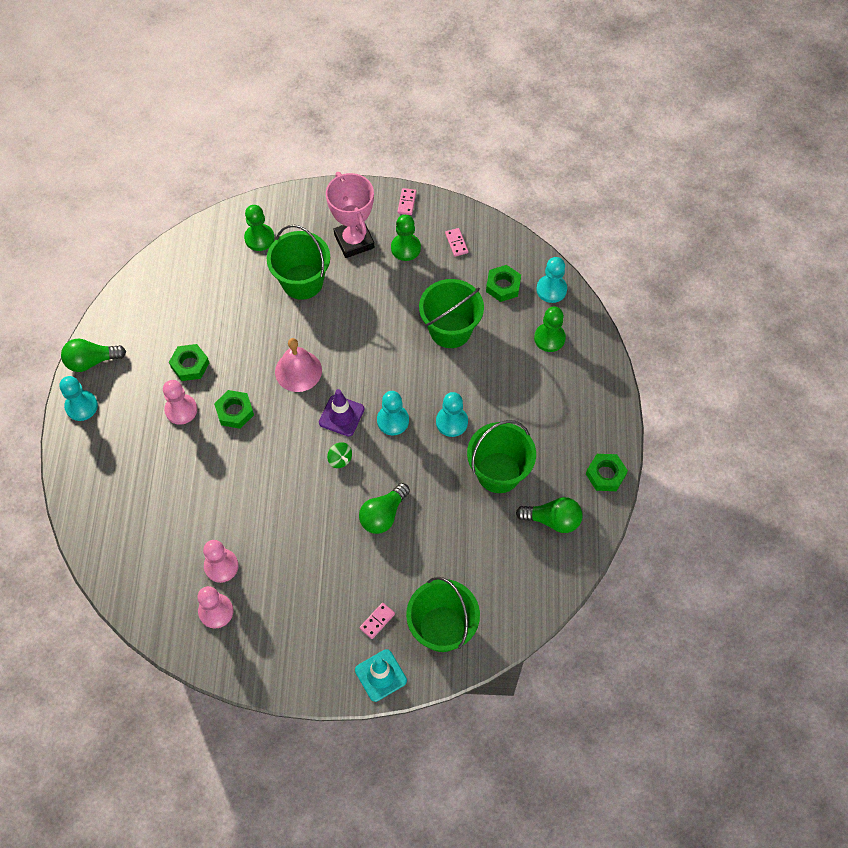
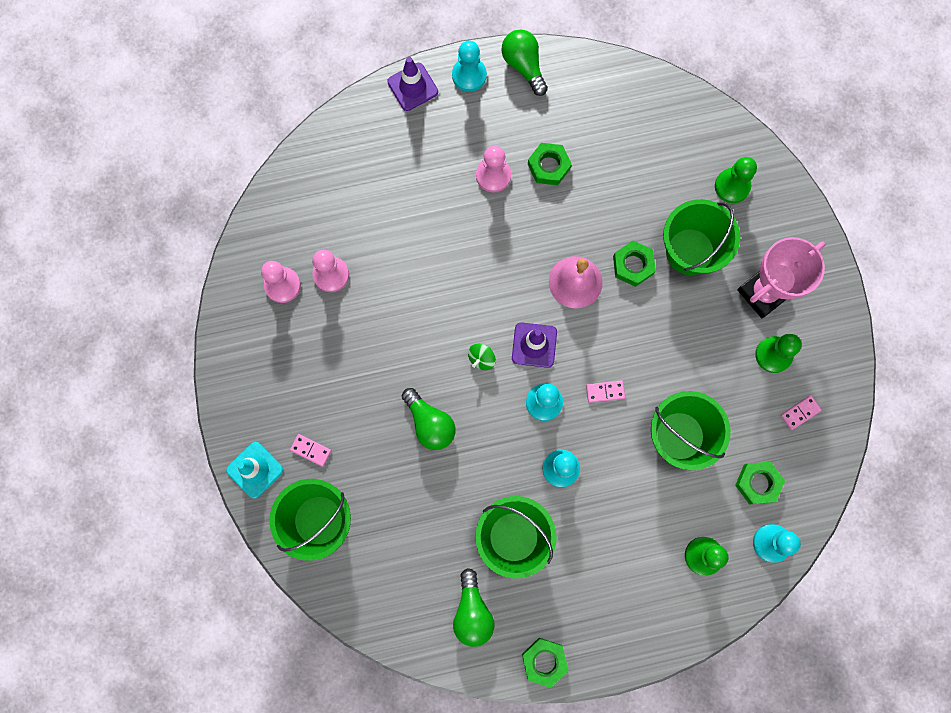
camera: 75 degrees right, 15 degrees up
(72, 455) = (412, 87): none -> purple traffic cone
(235, 412) = (507, 231): green nut -> green nut (633, 265)
(383, 515) = (430, 423): green light bulb -> green light bulb turned 150 degrees counterclockwise
(407, 202) = (838, 338): pink domino -> pink domino (605, 391)

